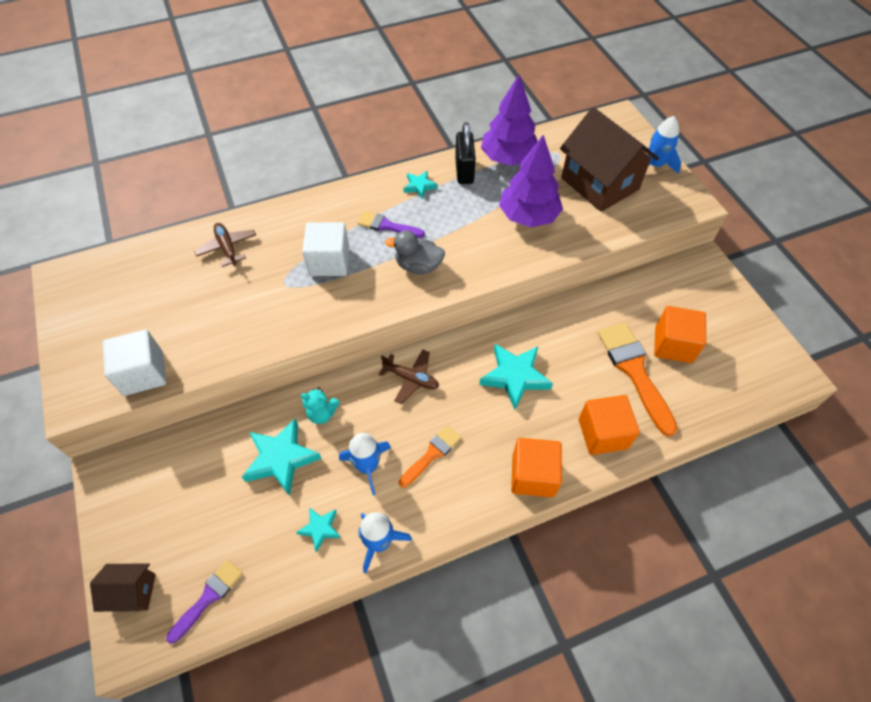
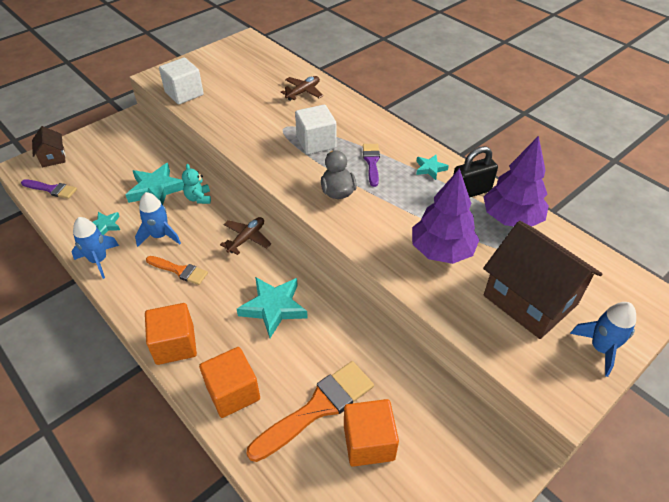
camera: 70 degrees right, 10 degrees down
(411, 379) = (246, 238): brown plane -> brown plane turned 150 degrees counterclockwise
(599, 183) = (530, 300): brown house -> brown house turned 75 degrees counterclockwise

